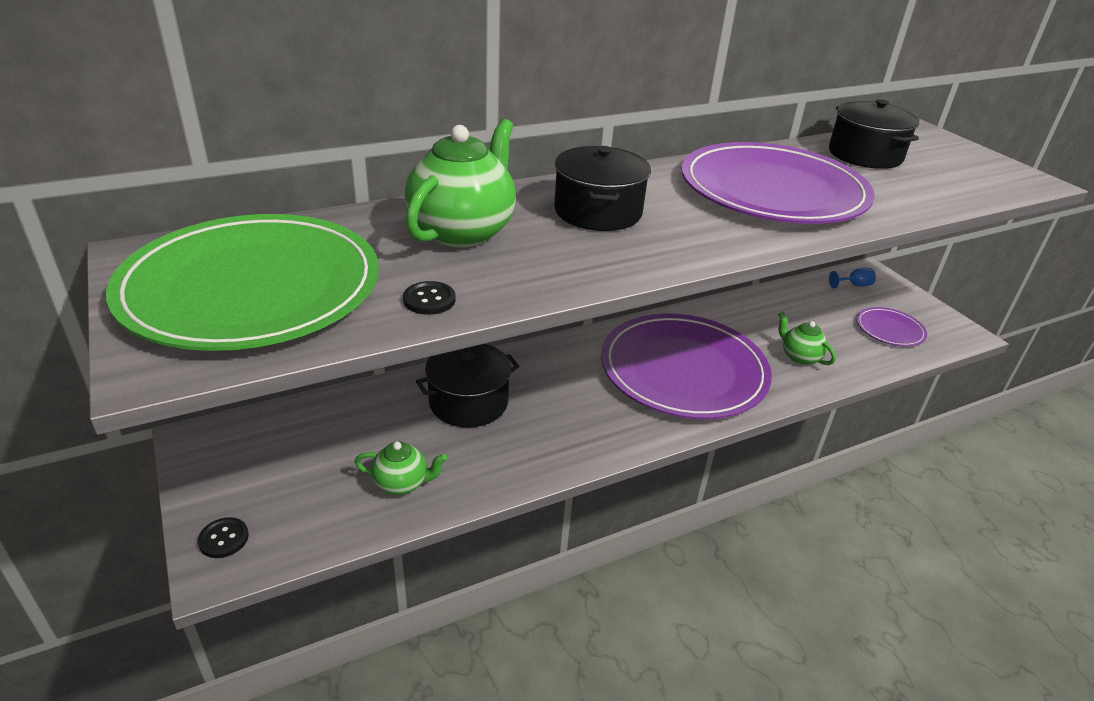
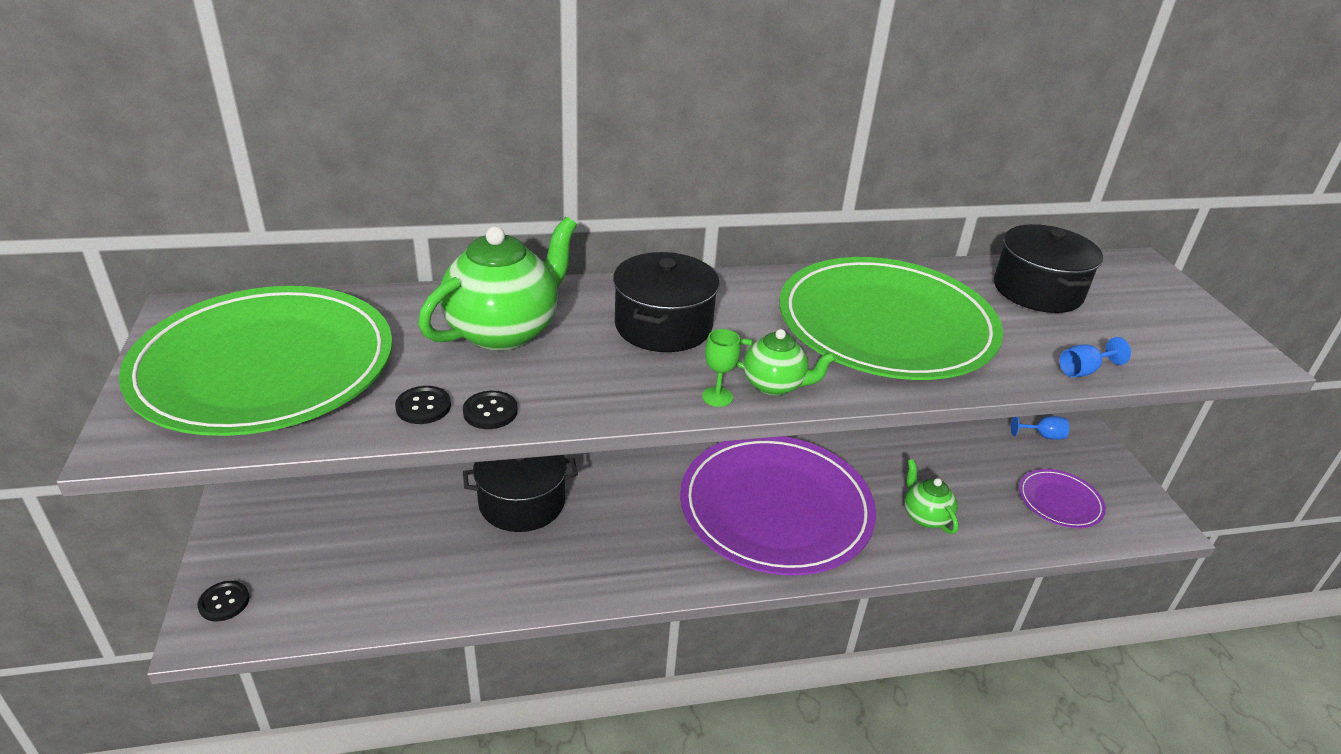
camera: 15 degrees right, 0 degrees up
(402, 483) = (414, 580): green teapot -> green teapot (774, 385)
(493, 295) = (490, 412): none -> black button
(679, 258) = (717, 397): none -> green goblet
(773, 190) = (886, 325): purple plate -> green plate
(935, 204) = (1083, 371): none -> blue goblet

